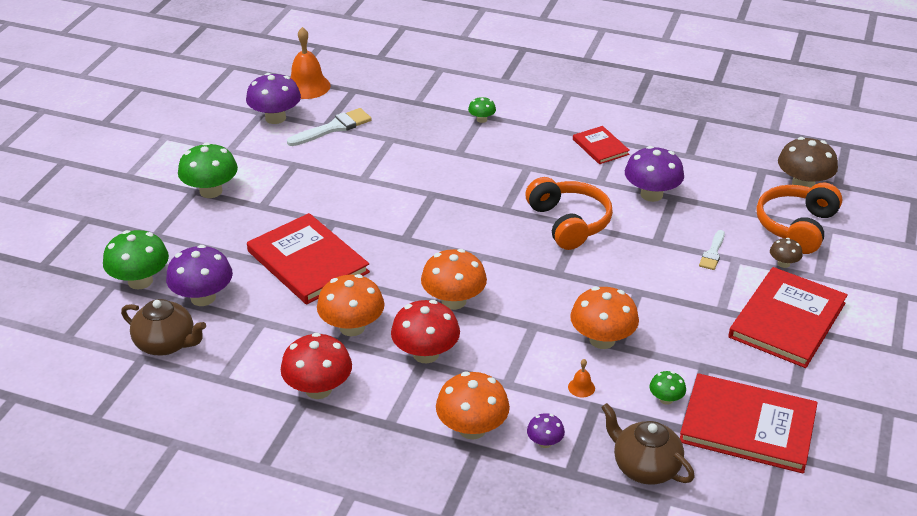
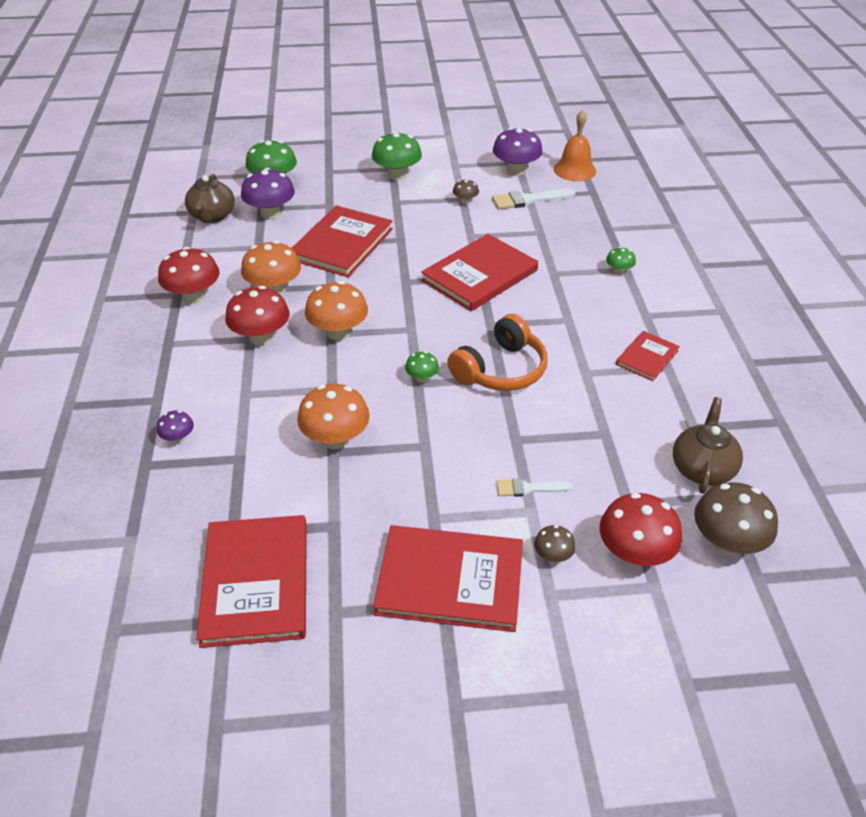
camera: 65 degrees right, 5 degrees up
(302, 164) = (465, 201): none -> brown mushroom
(333, 128) = (528, 200): white brush -> white brush turned 135 degrees clockwise
(430, 193) = (479, 275): none -> red book
(472, 429) = (179, 390): orange mushroom -> none
(581, 387) = (261, 442): orange bell -> none
(645, 467) = (168, 514): brown teapot -> brown teapot (702, 468)
(651, 194) = (595, 415): purple mushroom -> none
(666, 399) = (270, 507): green mushroom -> green mushroom (422, 378)
(796, 227) = (634, 553): orange headphones -> red mushroom

